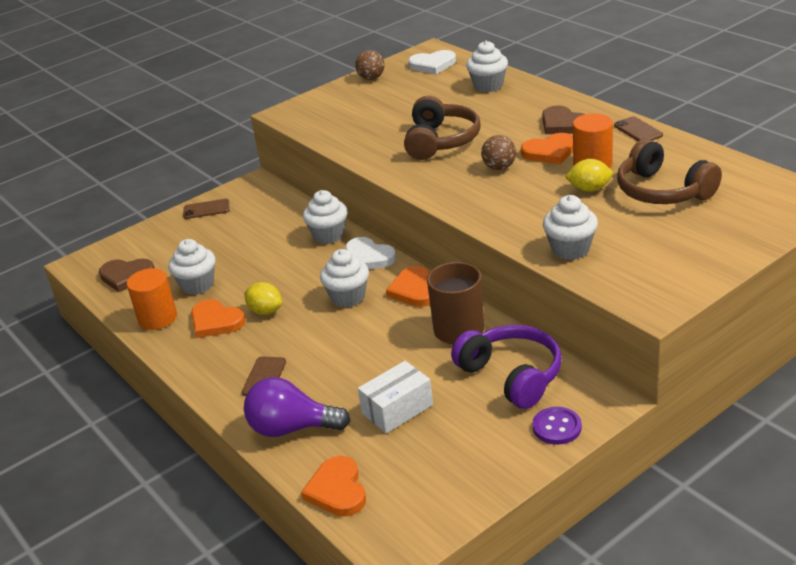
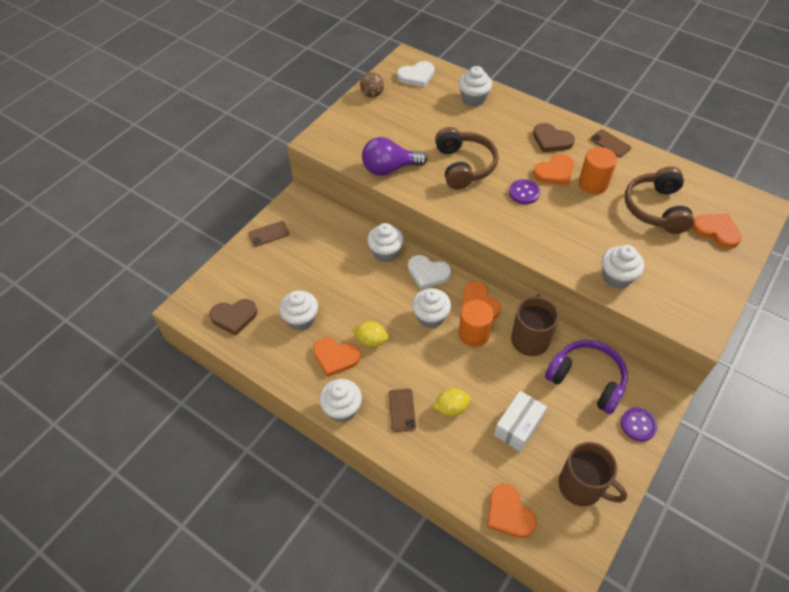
camera: 20 degrees left, 20 degrees up
(157, 318) = (284, 360): orange cylinder -> orange cylinder (474, 334)
(196, 368) = (342, 409): none -> white cupcake
(292, 428) = (447, 459): purple light bulb -> purple light bulb (389, 168)
(446, 478) = (581, 486): none -> brown mug
(499, 167) = (524, 193): brown ball -> purple button
(589, 189) = (602, 211): yellow lemon -> yellow lemon (451, 408)
(662, 191) = (656, 209): brown headphones -> brown headphones turned 60 degrees clockwise
(734, 217) = (716, 231): none -> orange heart

